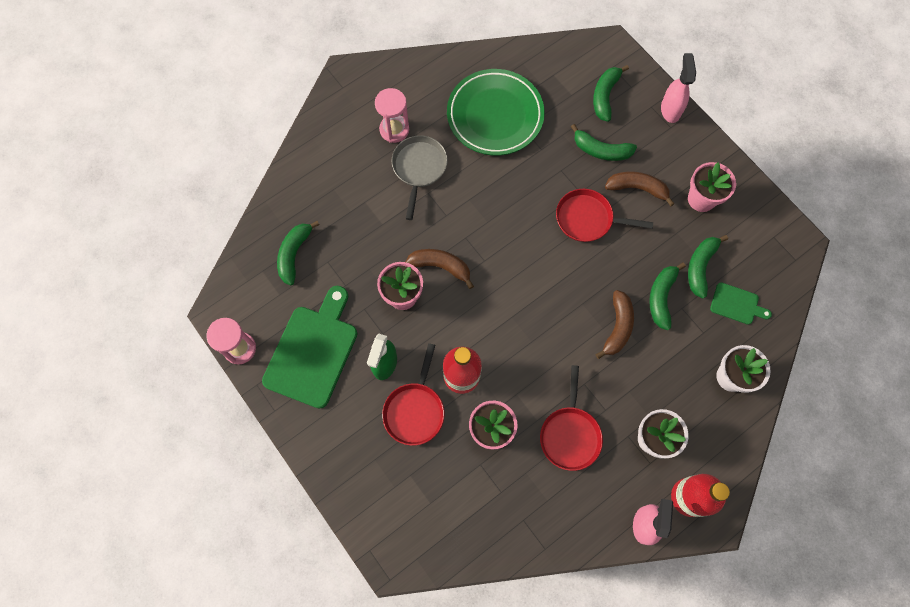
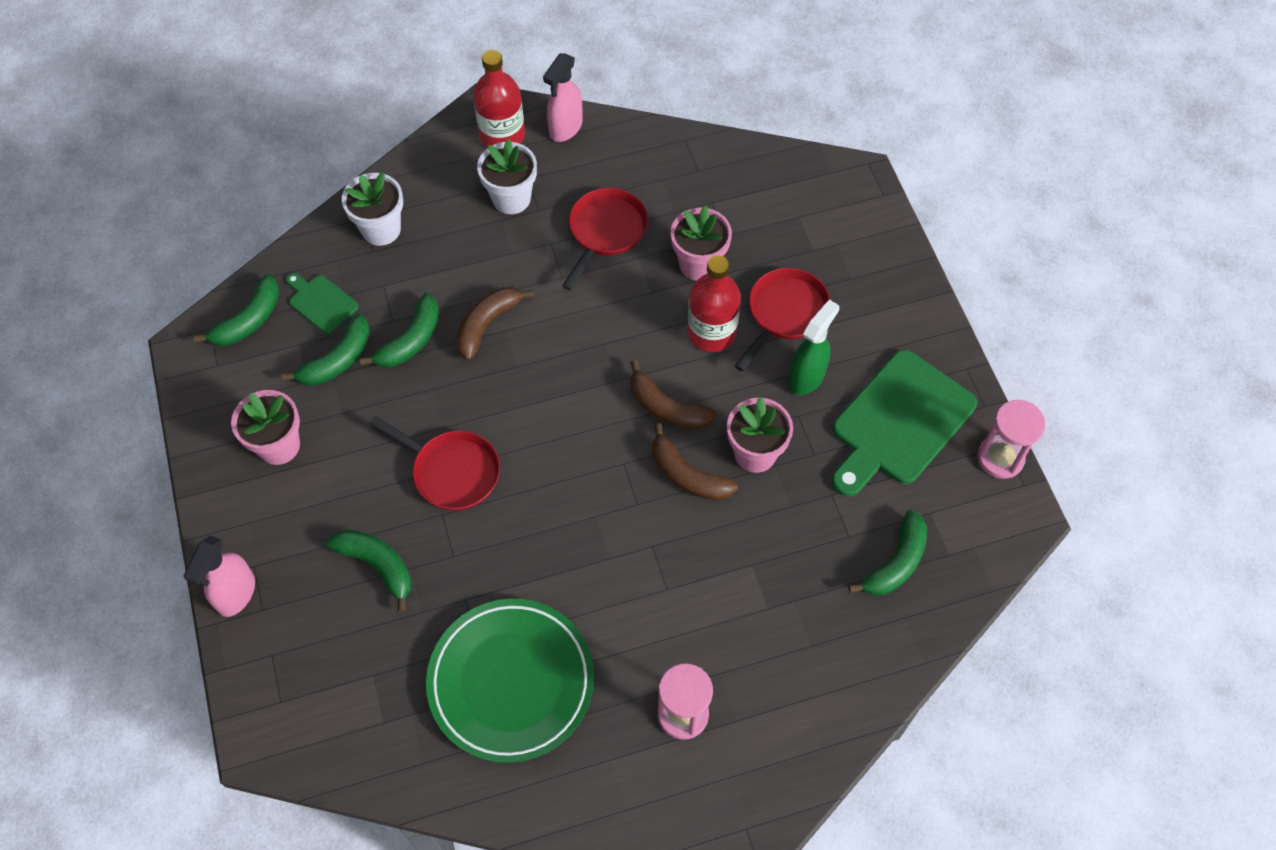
camera: 160 degrees left, 10 degrees down
(419, 168) = (666, 633): grey pan -> none
(605, 96) = (322, 653): green banana -> green banana (249, 320)
(637, 188) = (358, 491): brown banana -> brown banana (666, 408)

